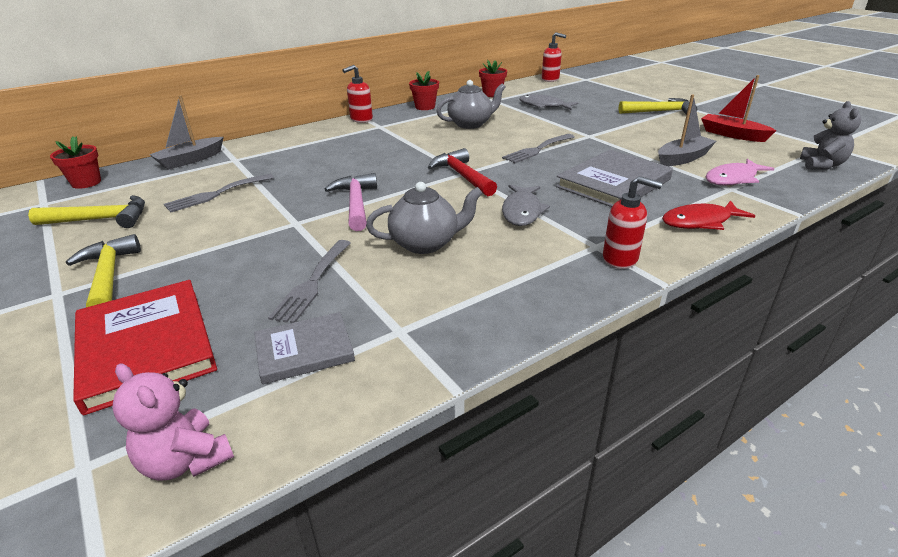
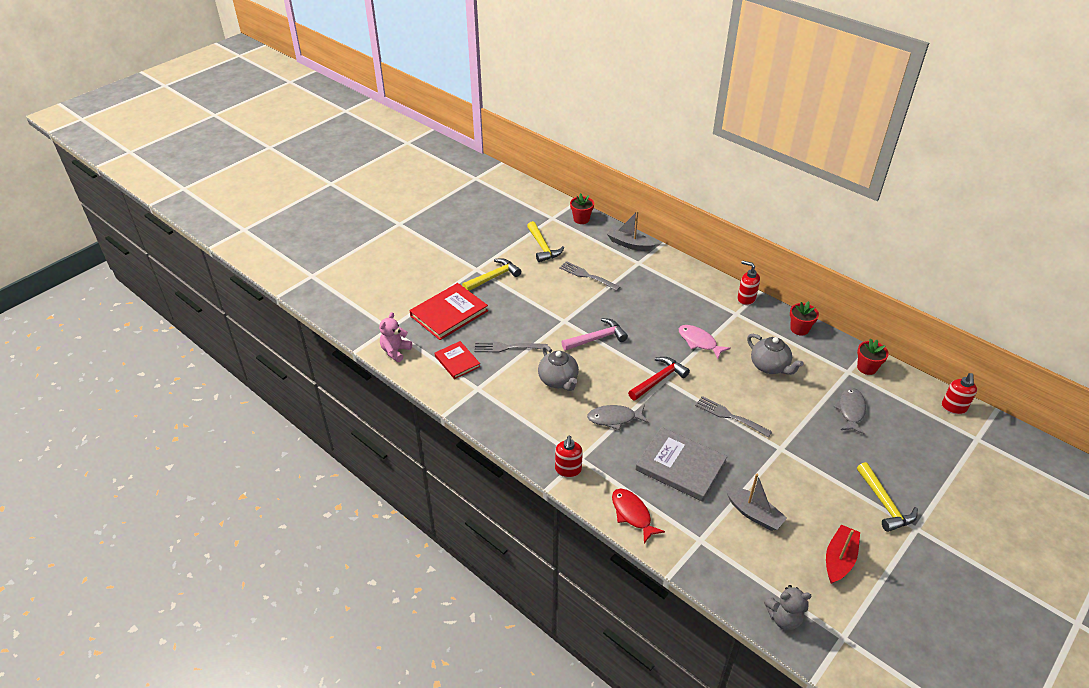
camera: 75 degrees right, 10 degrees up
(304, 350) = (457, 361): grey book -> red book
(733, 179) = (721, 544): pink fish -> pink fish (699, 342)

